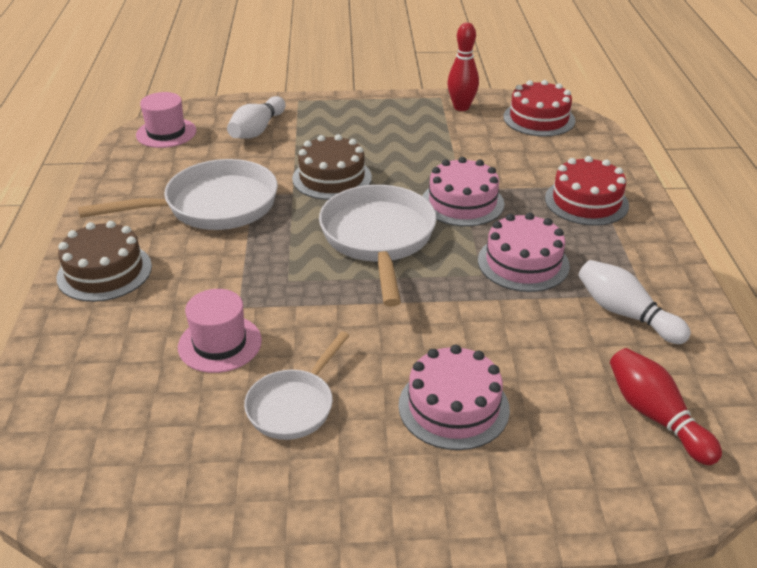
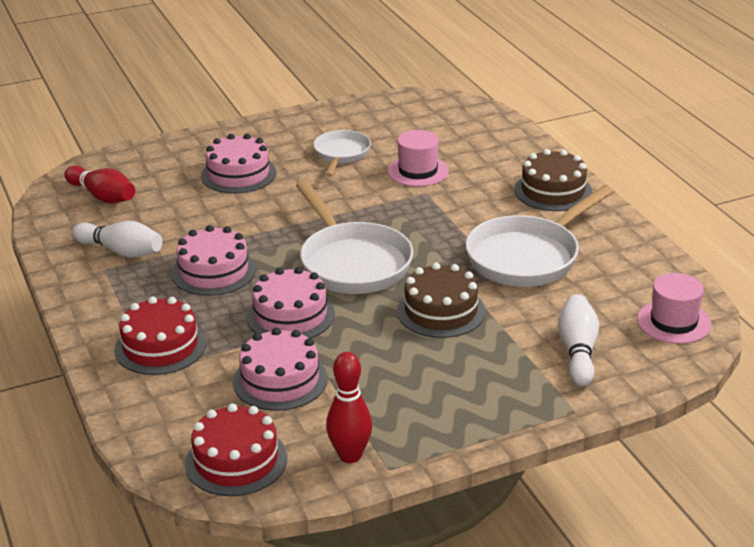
camera: 160 degrees right, 5 degrees down
(491, 157) = (280, 380): none -> pink cake

